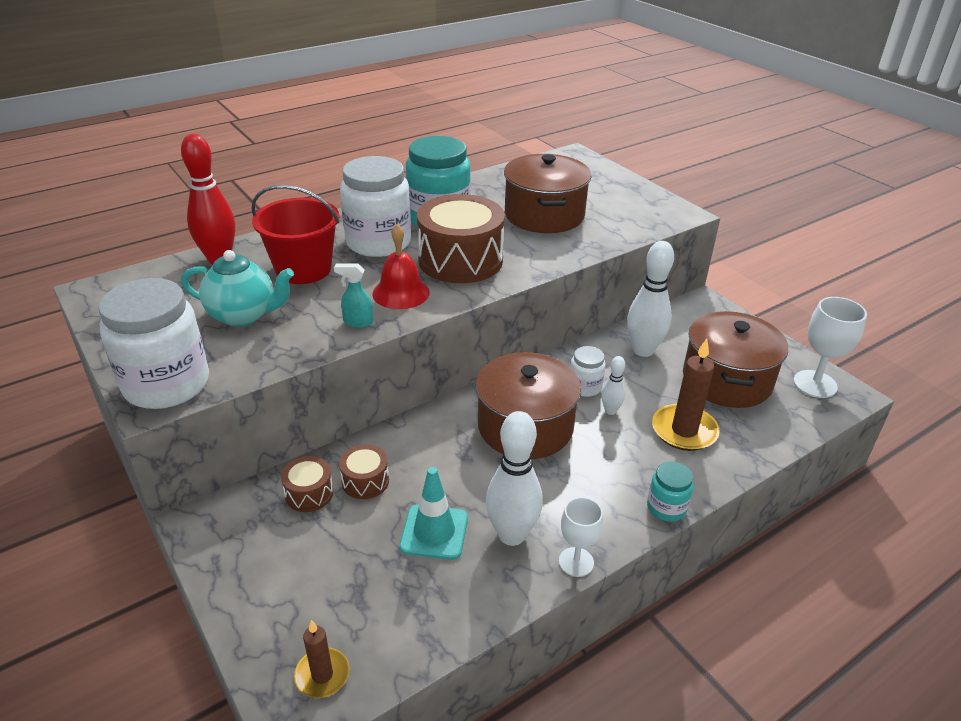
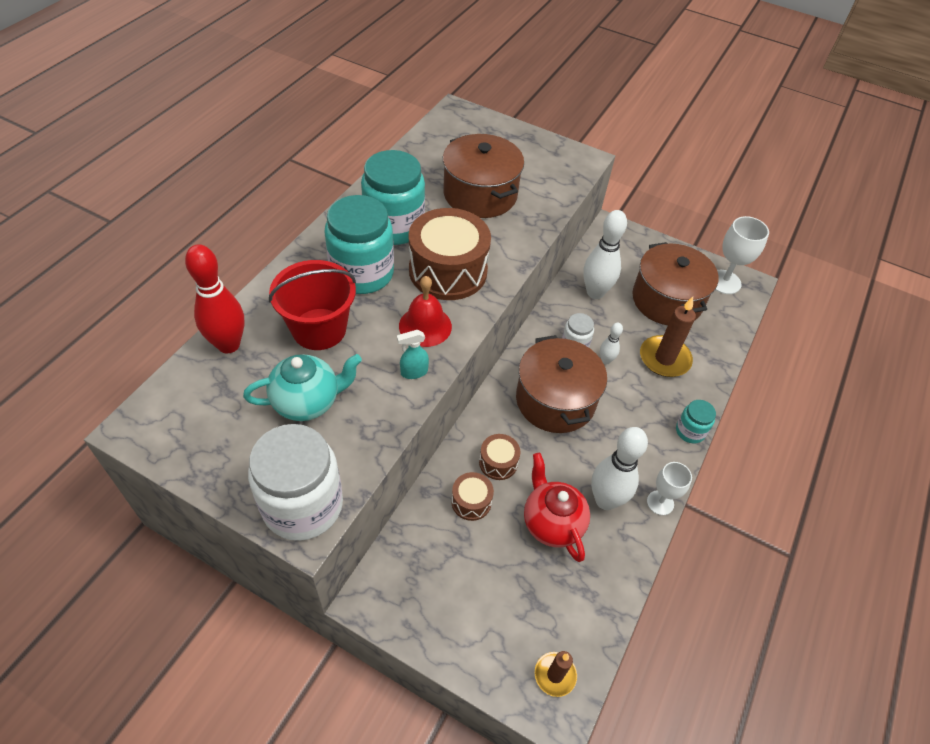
camera: 30 degrees left, 15 degrees up
(309, 493) = (436, 532): brown drum -> brown drum (498, 462)
(378, 242) = (362, 273): white jar -> turquoise jar
(434, 532) = (552, 523): turquoise traffic cone -> red teapot

